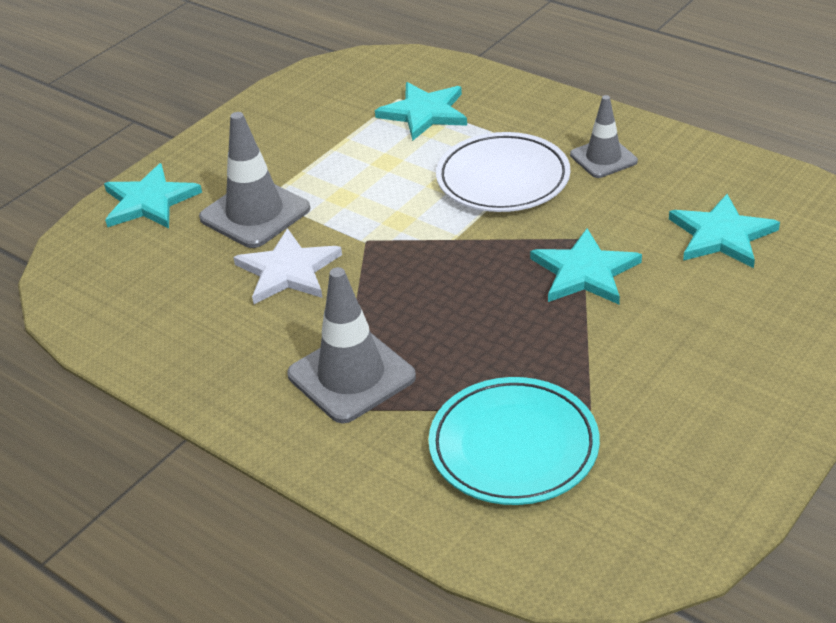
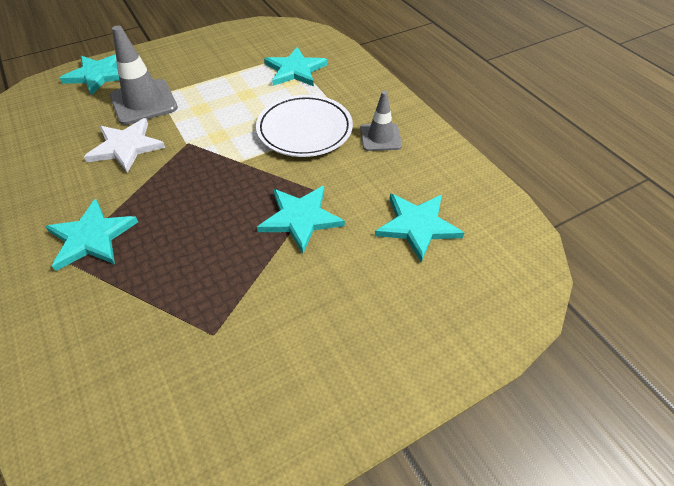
camera: 20 degrees right, 10 degrees up
(351, 376) = (91, 237): grey traffic cone -> turquoise star
(513, 447) = (137, 342): turquoise plate -> none

